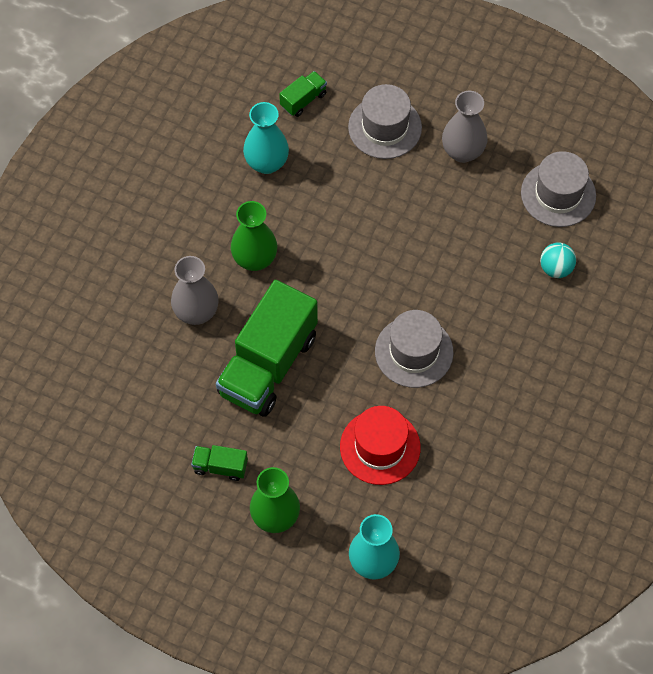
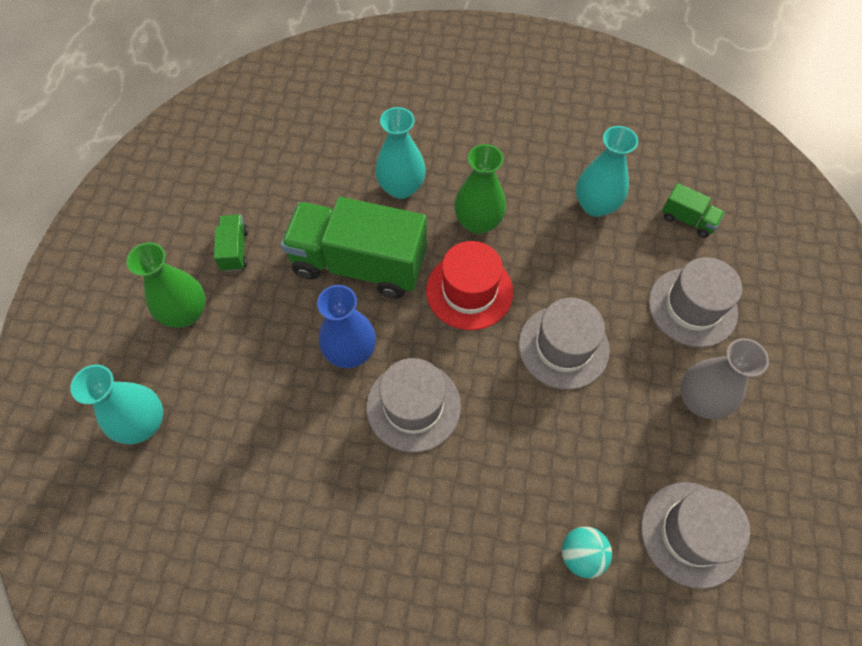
camera: 75 degrees right, 0 degrees up
(196, 312) = (401, 187): grey vase -> turquoise vase
(352, 389) = (350, 351): none -> blue vase
(380, 447) = (285, 397): red hat -> red hat (469, 291)
(393, 230) = (563, 347): none -> grey hat

